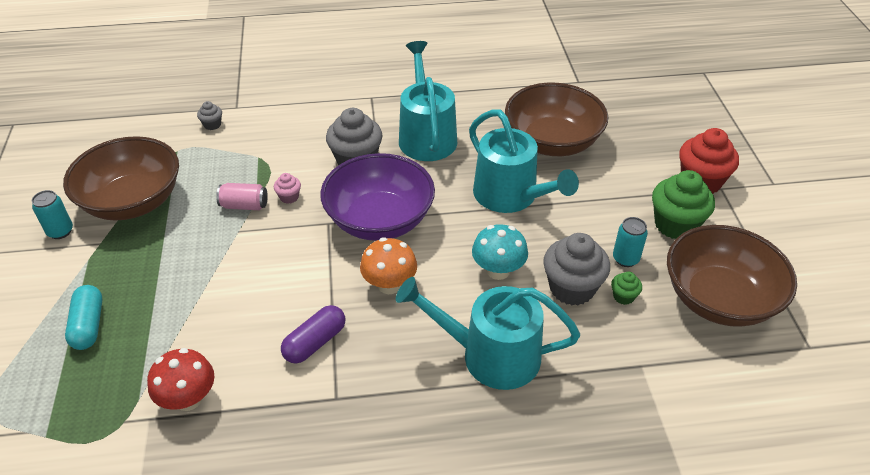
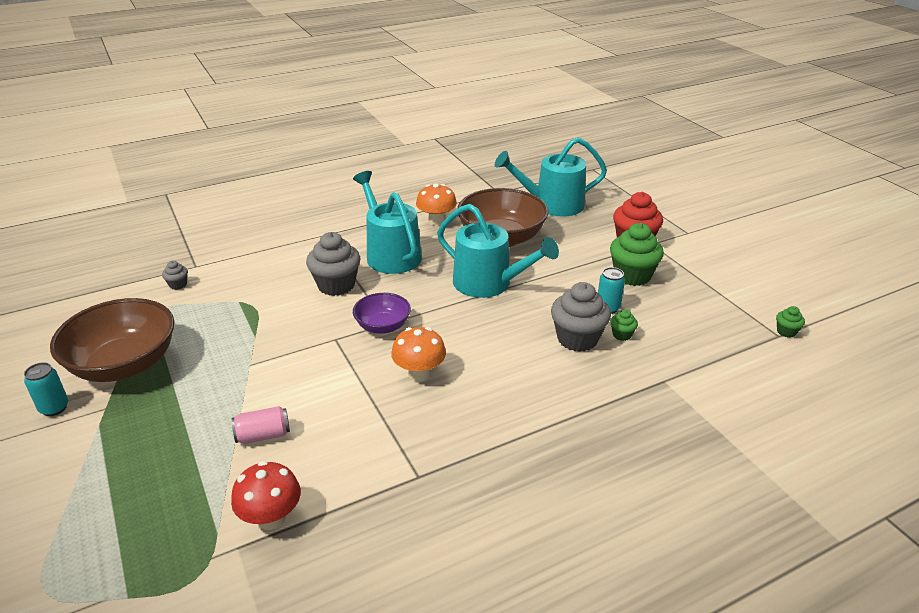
camera: 20 degrees left, 10 degrees down
(88, 325) = (128, 483): turquoise capsule -> none
(244, 205) = (245, 343): pink can -> pink can (263, 435)
(289, 197) = (286, 326): pink cupcake -> none
(315, 342) = (374, 436): purple capsule -> none
(379, 220) = (383, 326): purple bowl -> purple bowl, size x0.54
(491, 355) = (539, 405): turquoise watering can -> turquoise watering can (552, 205)
(493, 105) = (436, 221): none -> orange mushroom
(498, 270) = (509, 340): turquoise mushroom -> none
(719, 299) = (695, 319): brown bowl -> none
(822, 344) = (786, 331): none -> green cupcake

